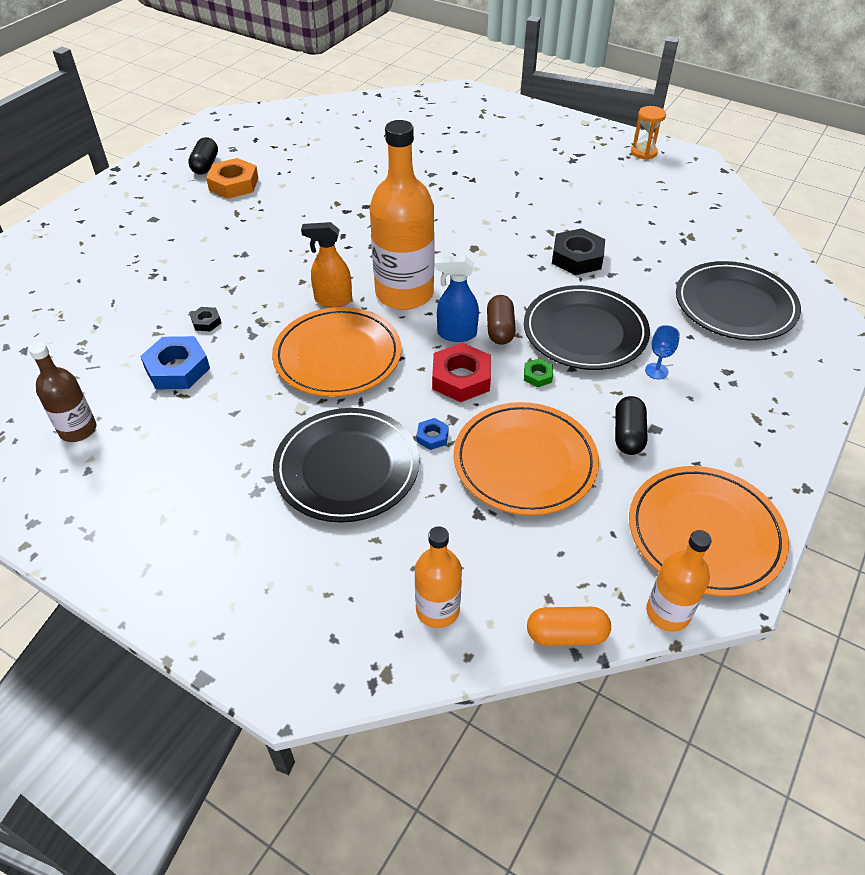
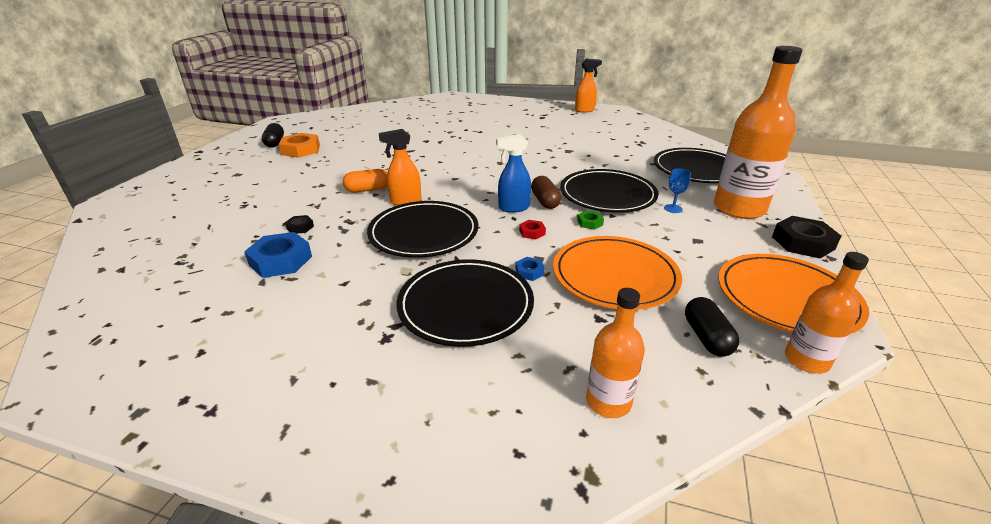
camera: 15 degrees left, 15 degrees down
(78, 430) = (185, 320): brown bottle -> none
(337, 356) = (424, 233): orange plate -> black plate
(404, 293) = (461, 191): orange bottle -> orange bottle (739, 208)
(461, 378) = (532, 232): red nut -> red nut, size x0.49
(566, 635) = (737, 397): orange capsule -> orange capsule (368, 190)
(577, 257) = (575, 159): black nut -> black nut (802, 243)
(628, 435) = (681, 247): black capsule -> black capsule (706, 337)
(644, 152) = (585, 110): orange hourglass -> orange spray bottle

